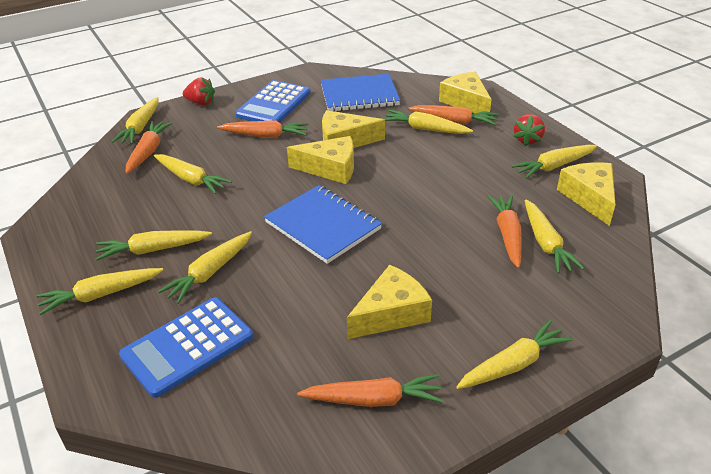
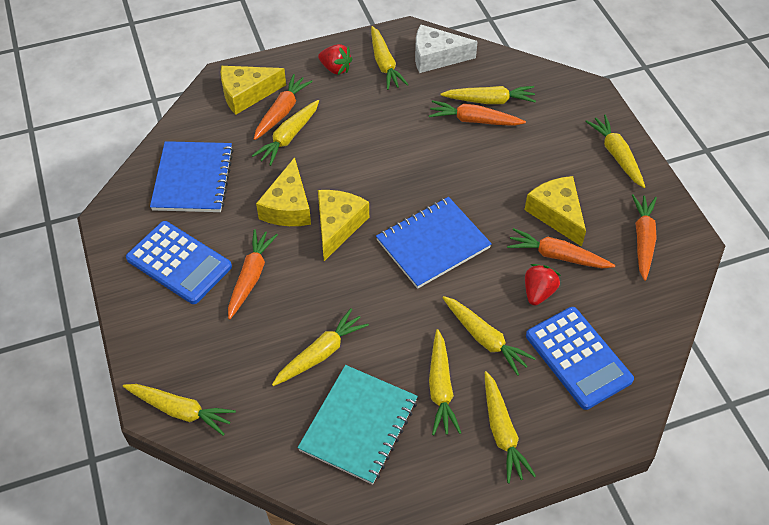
camera: 80 degrees left, 15 degrees up
(118, 208) = (359, 425): none -> turquoise notebook
(148, 152) = (246, 399): orange carrot -> orange carrot (557, 256)
(201, 103) = (142, 341): red strawberry -> red strawberry (538, 292)
(589, 197) = (436, 57): yellow cheese -> white cheese

